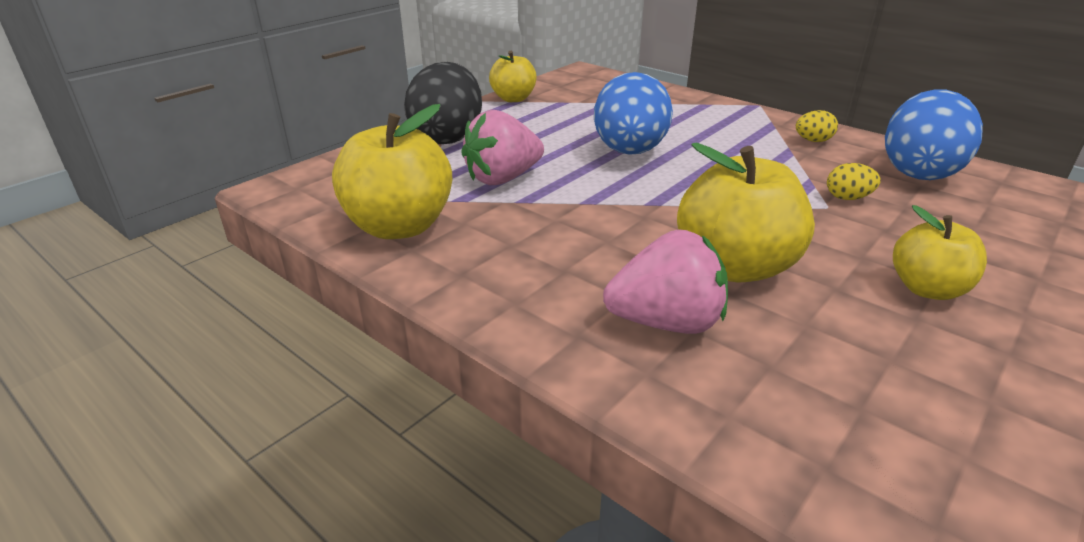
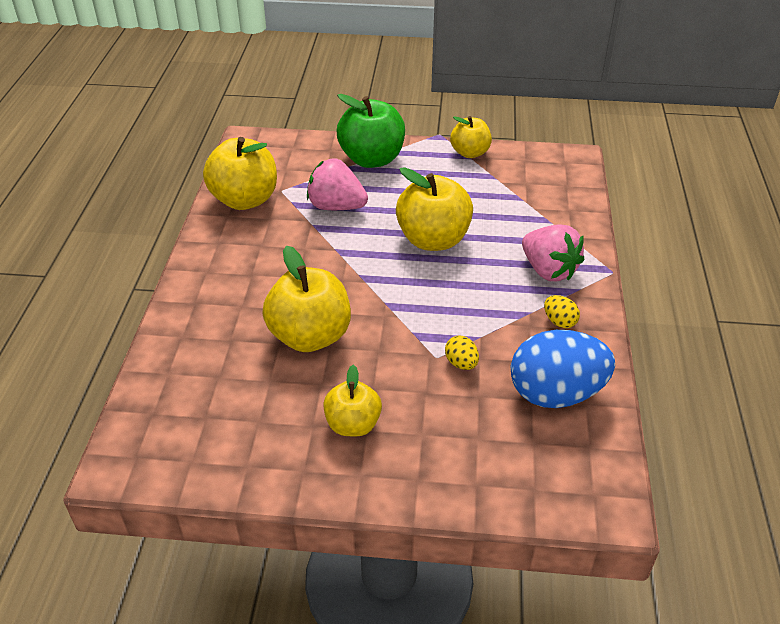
camera: 55 degrees right, 10 degrees up
(447, 137) = (372, 159): black egg -> green apple
(629, 152) = (433, 240): blue egg -> yellow apple
(666, 322) = (228, 328): pink strawberry -> pink strawberry (548, 270)

